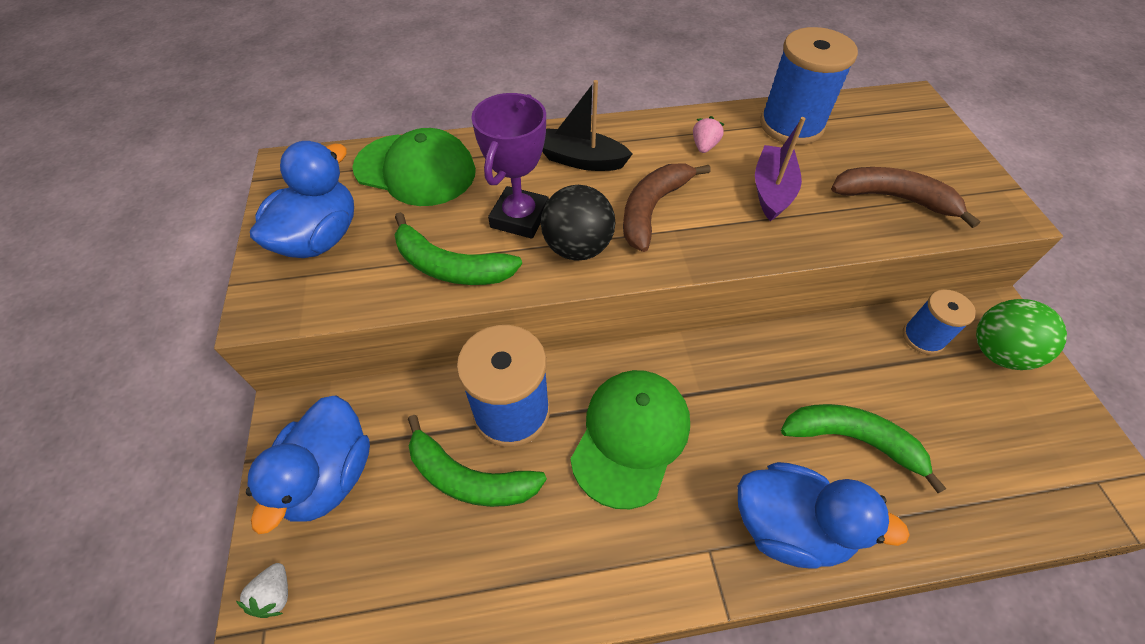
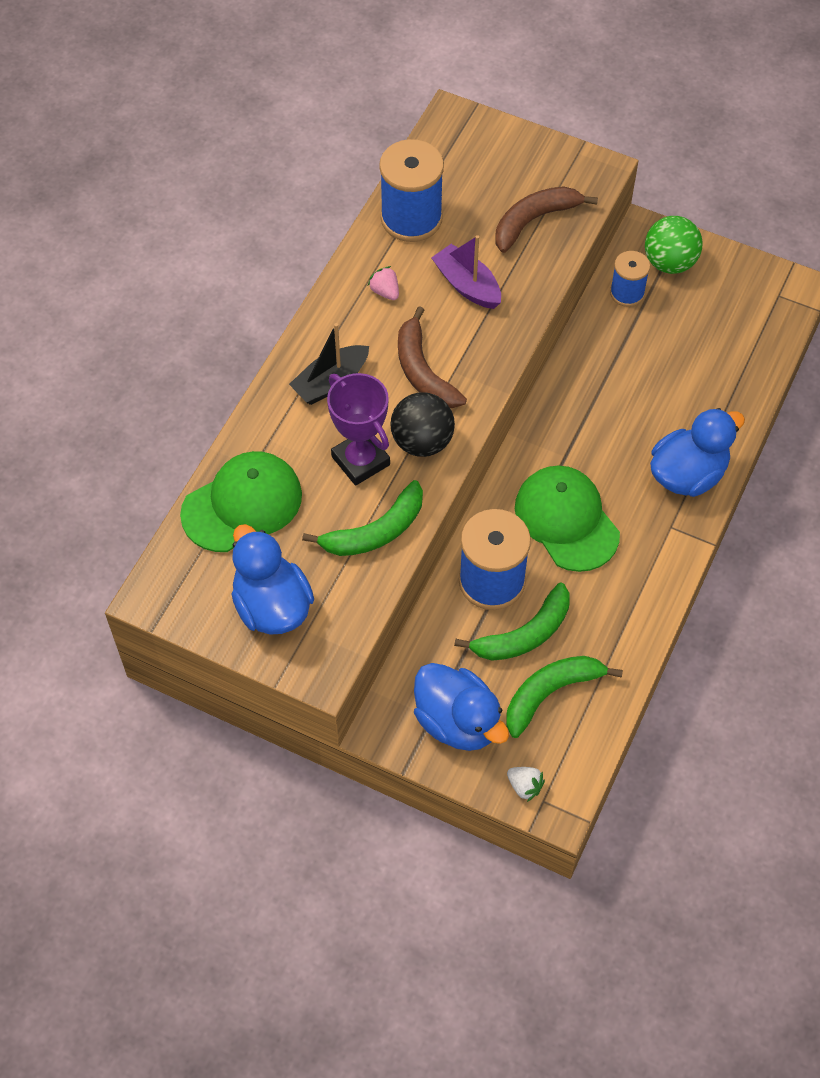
camera: 55 degrees left, 5 degrees up
(852, 440) = (663, 396): green banana -> green banana (550, 693)

